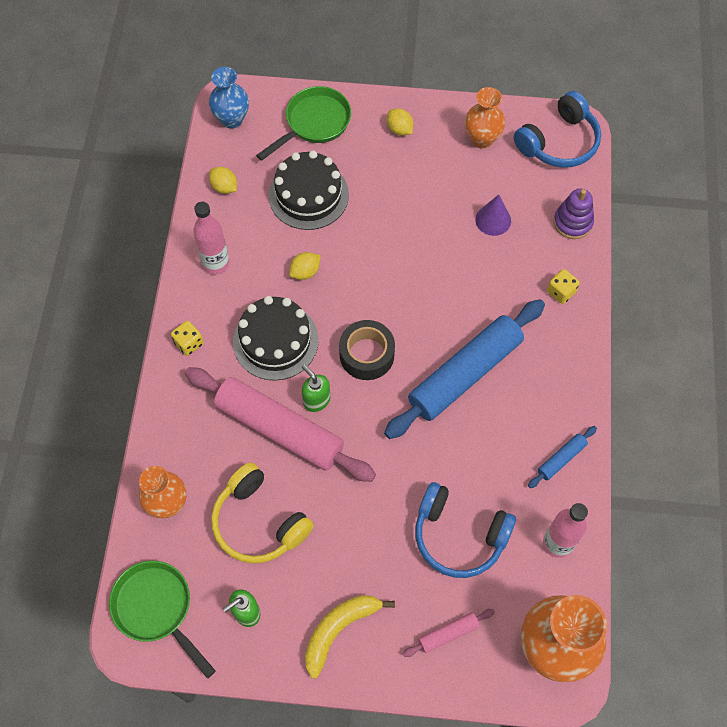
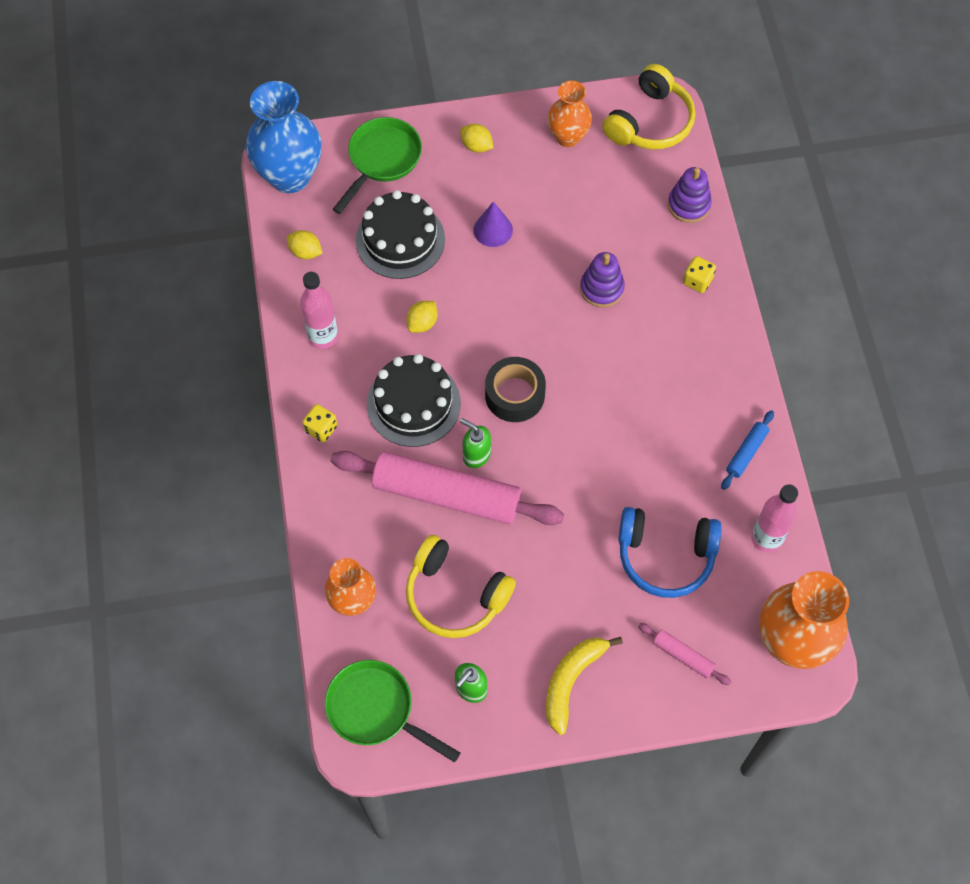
camera: 15 degrees left, 0 degrees up
(232, 119) = (290, 176): blue vase -> blue vase, size x1.66
(448, 634) = (683, 656): pink rolling pin -> pink rolling pin turned 75 degrees clockwise
(465, 374) = (623, 390): blue rolling pin -> none
(472, 278) = (601, 288): none -> purple stacking toy
(493, 220) = (605, 221): purple cone -> purple cone (493, 230)
(558, 142) = (650, 122): blue headphones -> yellow headphones

